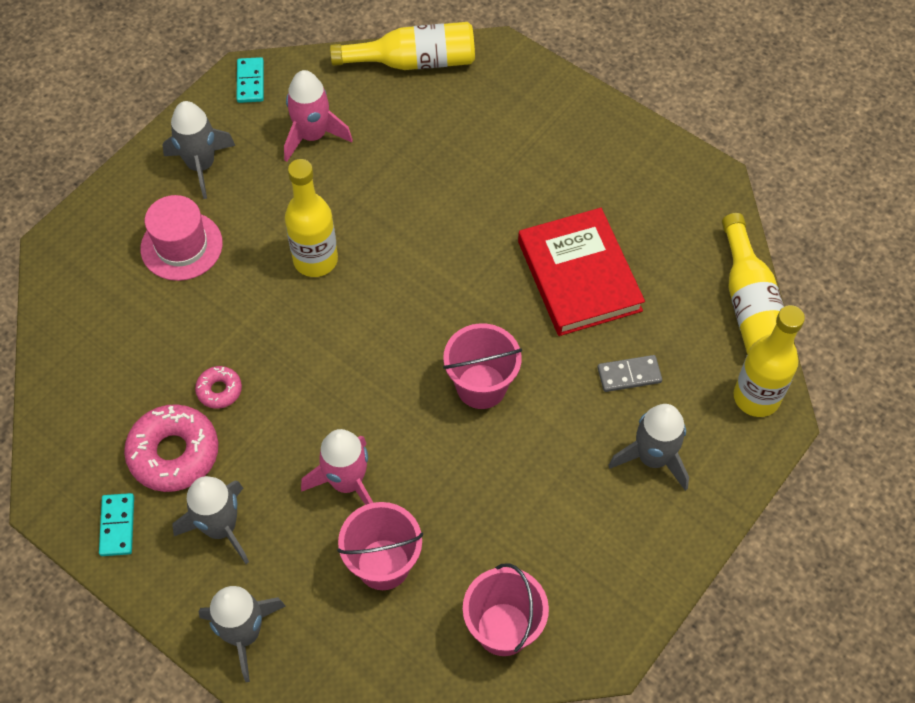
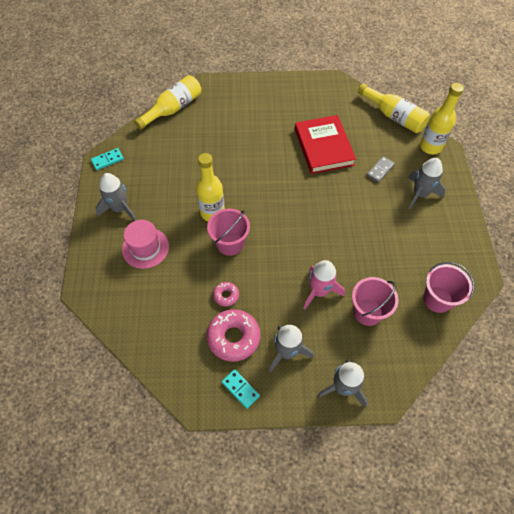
camera: 40 degrees left, 0 degrees up
(250, 82) = (107, 160): turquoise domino -> turquoise domino turned 75 degrees counterclockwise
(312, 136) = (159, 164): pink rocket -> none
(481, 386) = (331, 214): pink bucket -> pink bucket (230, 244)
(579, 276) = (324, 147): red book -> red book turned 45 degrees clockwise

